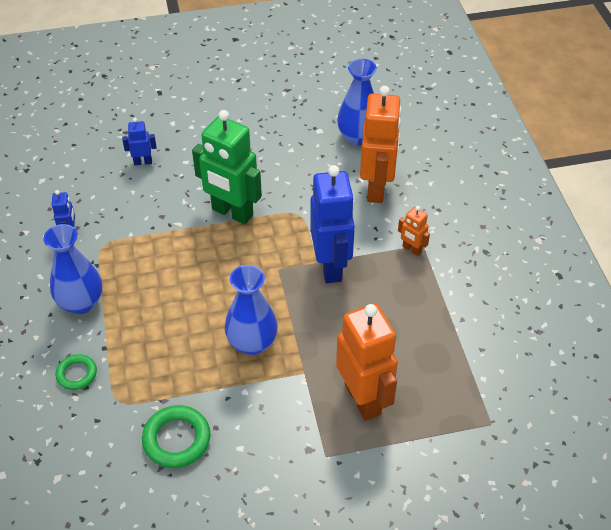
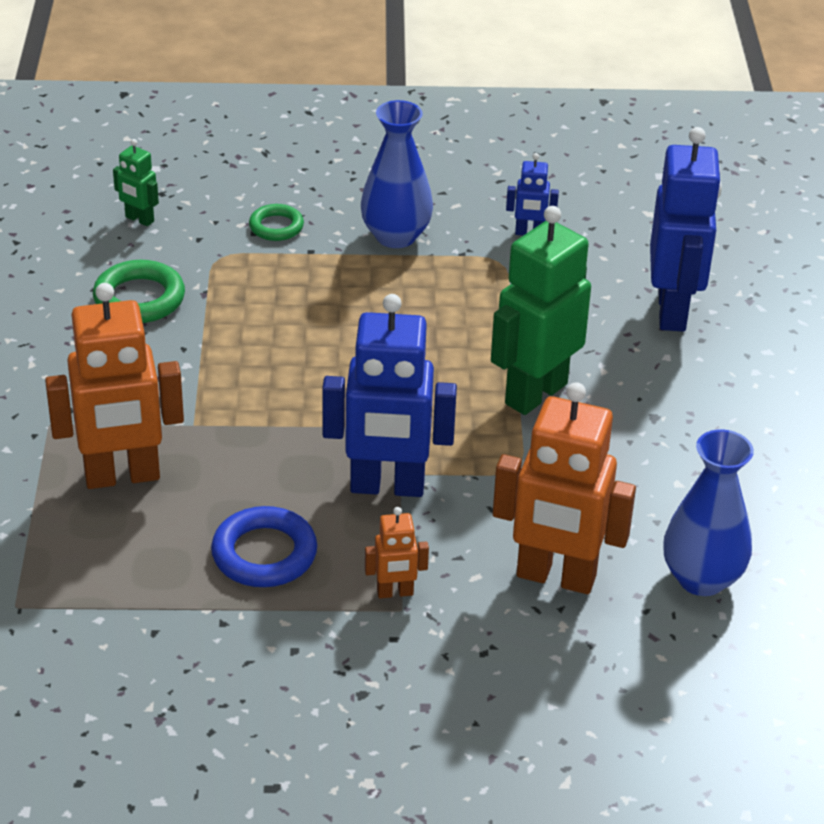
camera: 100 degrees right, 10 degrees down
(76, 466) = (139, 219): none -> green robot
(143, 162) = (672, 311): blue robot -> blue robot, size x2.17
(252, 342) = (267, 382): blue vase -> none
(404, 311) = (264, 554): none -> blue ring
(411, 249) = (395, 592): orange robot -> orange robot turned 150 degrees counterclockwise

